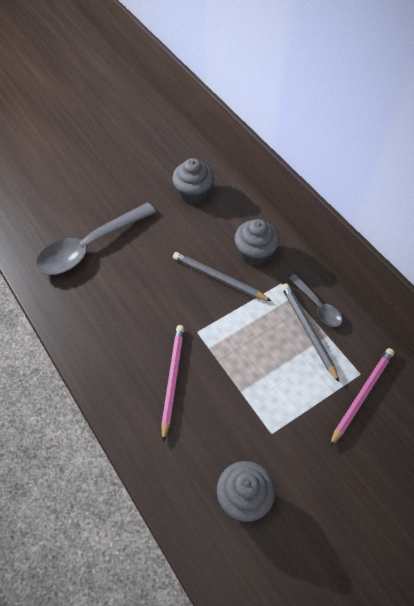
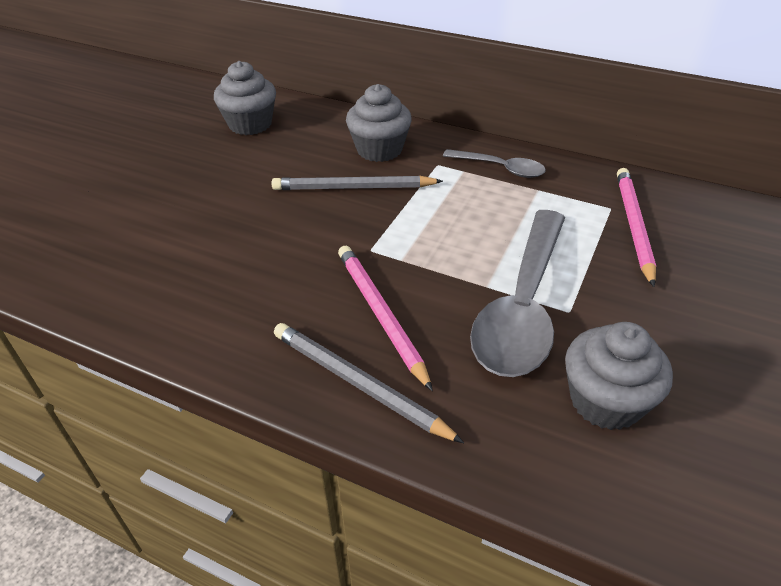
camera: 30 degrees left, 15 degrees down
(90, 246) = (133, 221): grey spoon -> grey spoon (523, 305)
(308, 331) = (512, 193): grey pencil -> grey pencil (359, 383)

